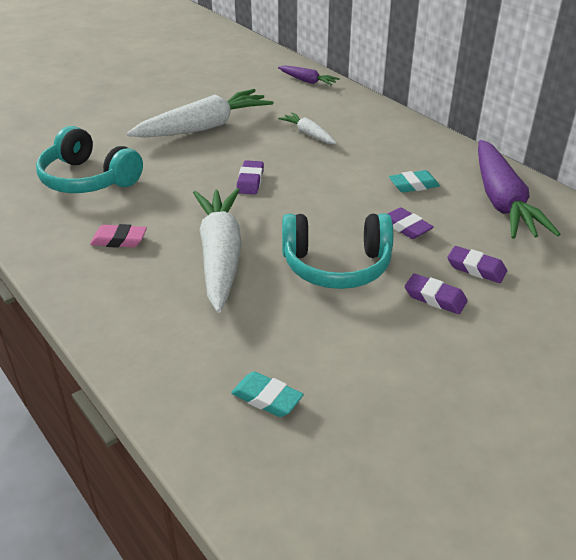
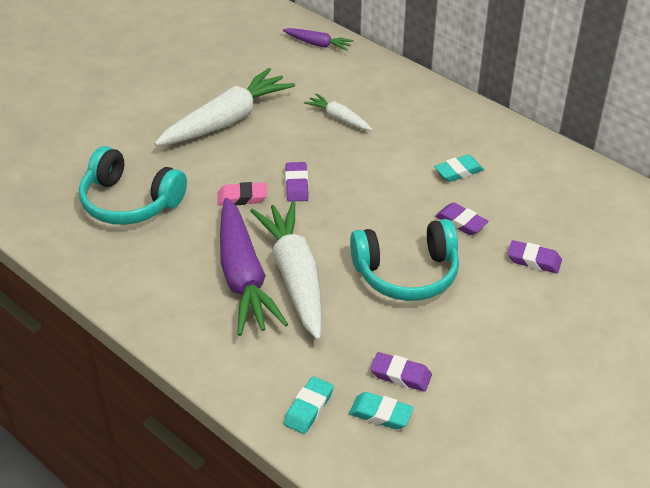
camera: 10 degrees left, 5 degrees up
(119, 240) = (190, 271): pink eraser -> pink eraser (242, 197)
(189, 381) = (308, 408): none -> turquoise eraser
(435, 298) = (503, 296): purple eraser -> purple eraser (400, 375)
(502, 202) = (546, 182): purple carrot -> purple carrot (243, 277)

